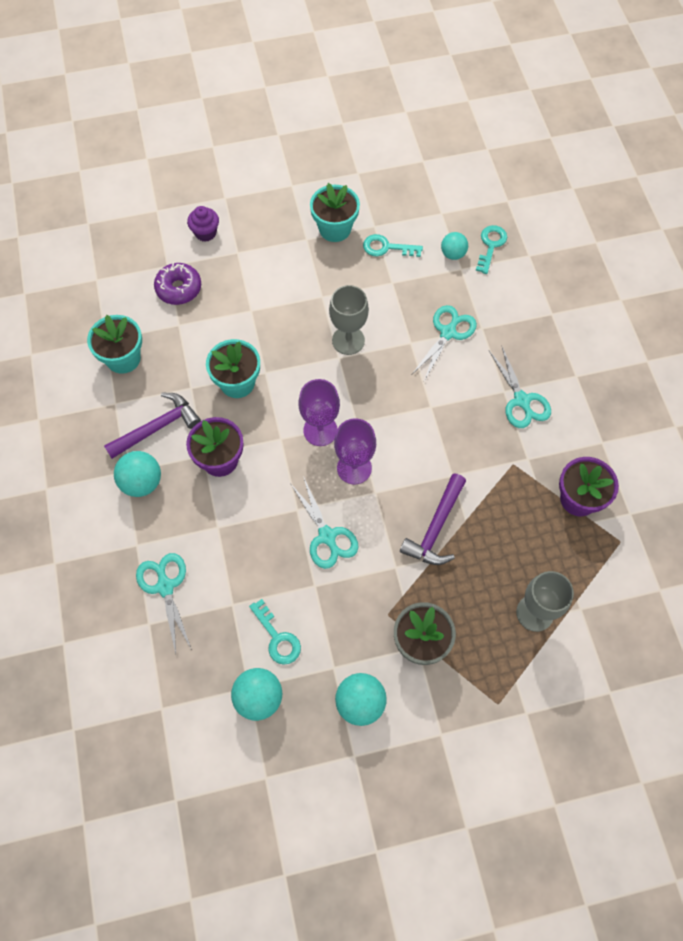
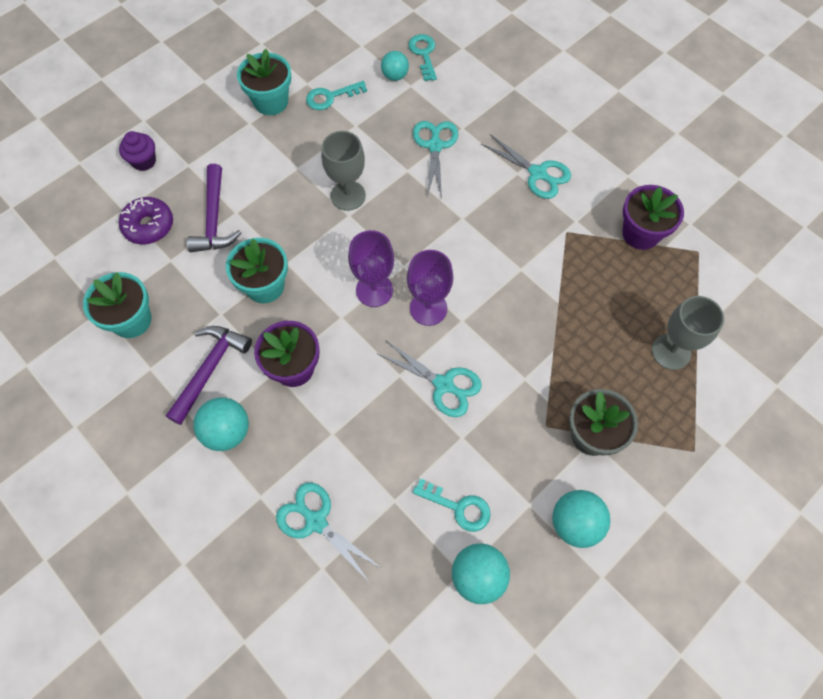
camera: 30 degrees left, 0 degrees up
(436, 528) = (537, 323): purple hammer -> purple hammer (214, 219)

